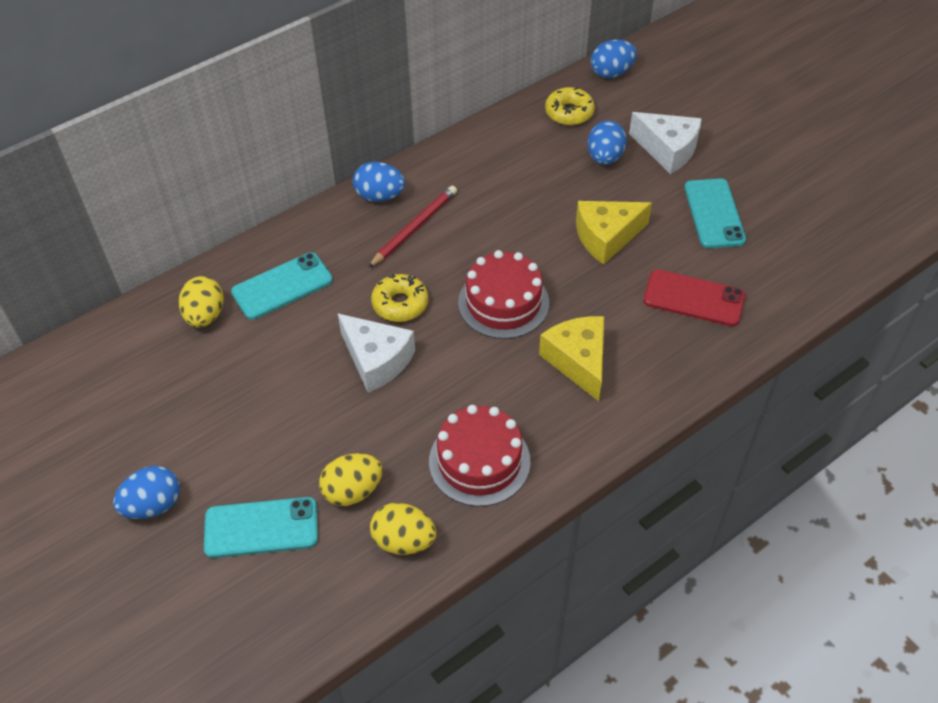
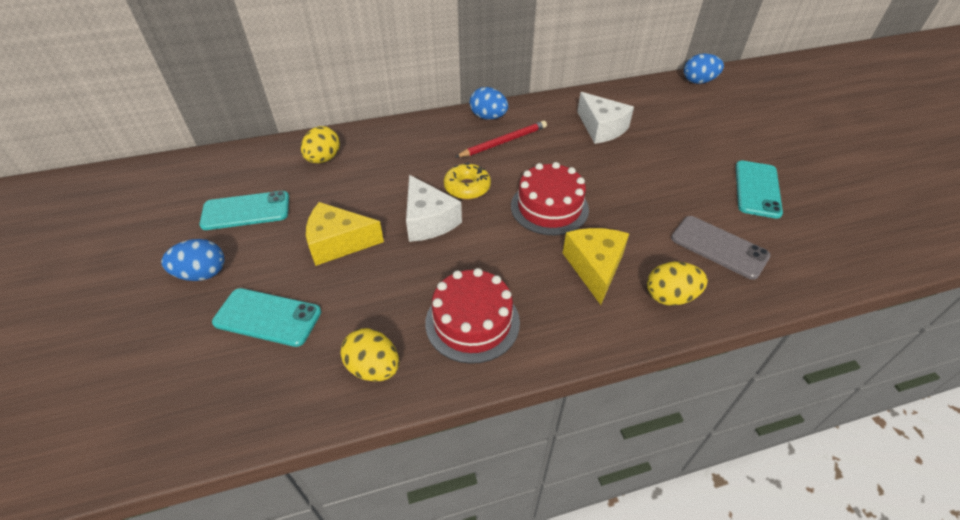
camera: 20 degrees right, 5 degrees down
(282, 286) = (387, 154): turquoise phone -> turquoise phone (246, 211)
(353, 491) = (355, 312): yellow egg -> yellow egg (670, 296)
(569, 112) = (655, 98): yellow donut -> none
(605, 157) = (674, 131): blue egg -> none
(606, 237) = (655, 183): yellow cheese -> yellow cheese (339, 243)
(667, 150) = (729, 137): white cheese -> white cheese (601, 128)
(694, 298) = (719, 247): red phone -> grey phone

